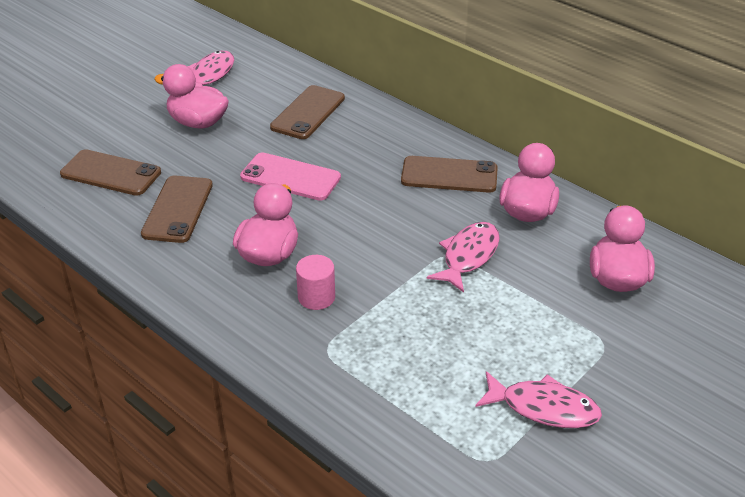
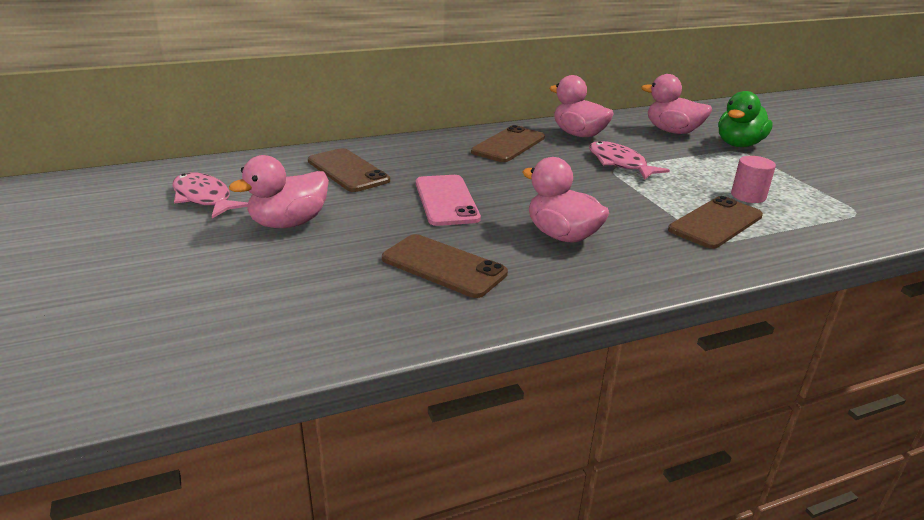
camera: 65 degrees left, 10 degrees down
(111, 173) = (324, 294): brown phone -> brown phone (715, 223)
(290, 177) = (446, 200): pink phone -> pink phone turned 60 degrees counterclockwise
(316, 297) = (640, 228): pink cylinder -> pink cylinder (748, 196)
(543, 408) = (802, 182): pink fish -> none
(628, 341) = (739, 144): none -> green duck

